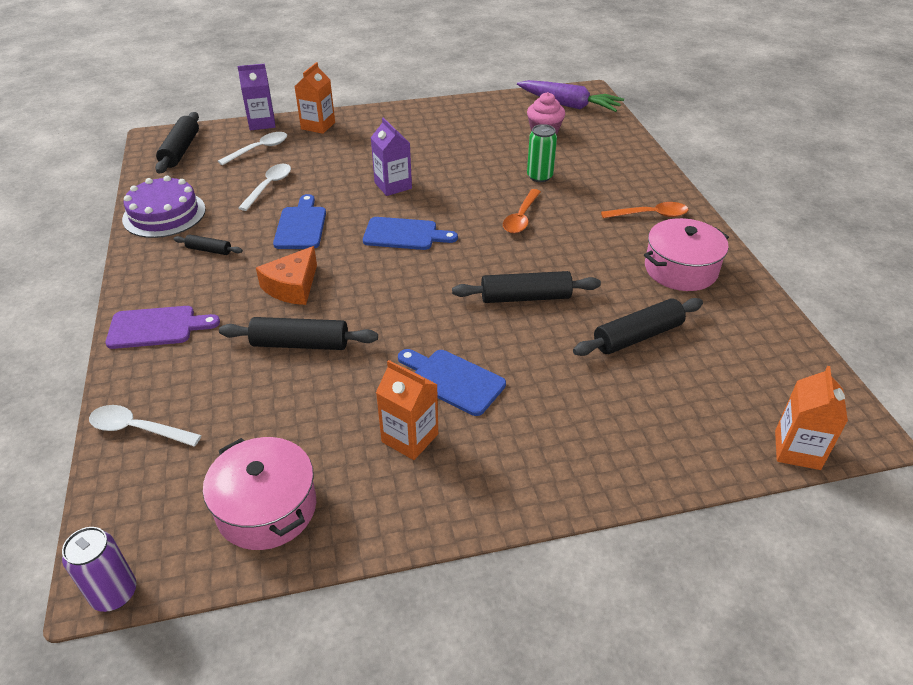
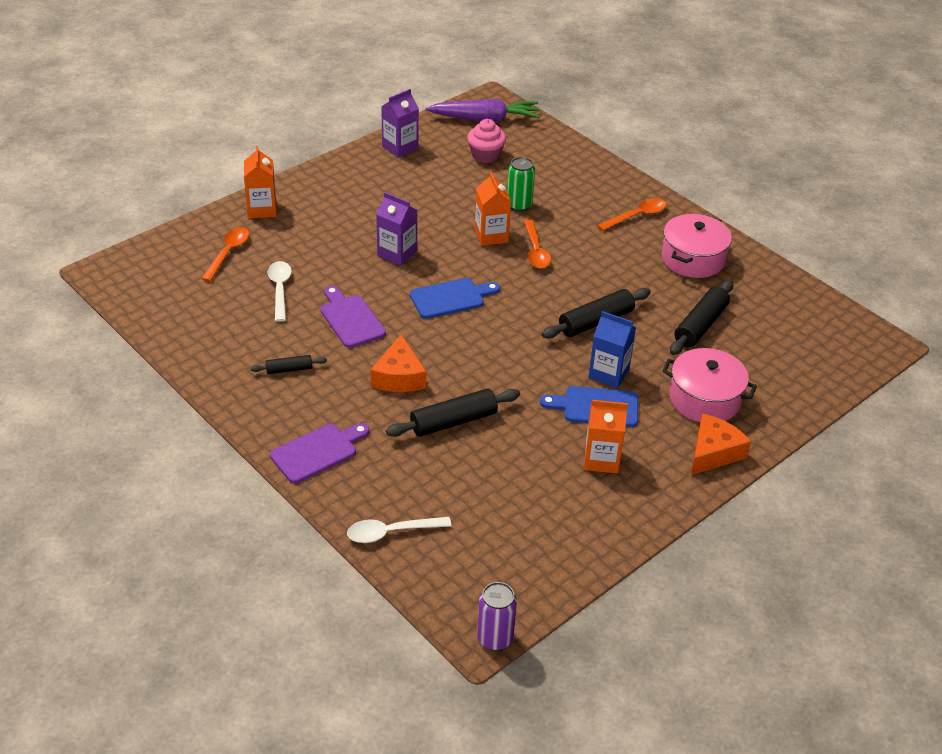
camera: 30 degrees left, 0 degrees up
(164, 214) = (206, 349): purple cake -> none
(180, 150) = (146, 278): black rolling pin -> none
(259, 149) = (228, 253): white spoon -> orange spoon
(262, 123) = (200, 222): purple carton -> purple carton (400, 147)
(266, 508) = (545, 545): pink pot -> pink pot (704, 399)
(301, 226) = (350, 319): blue cutting board -> purple cutting board
(495, 351) = (608, 373): none -> blue carton
(543, 480) = (713, 452): none -> orange cheese
(797, 450) = (854, 371): orange carton -> orange carton (491, 236)

